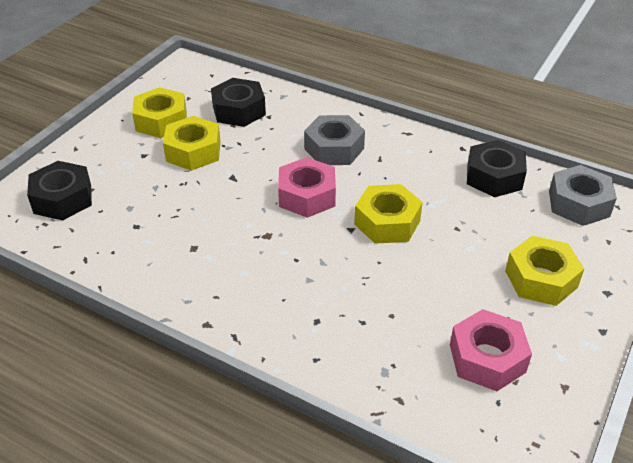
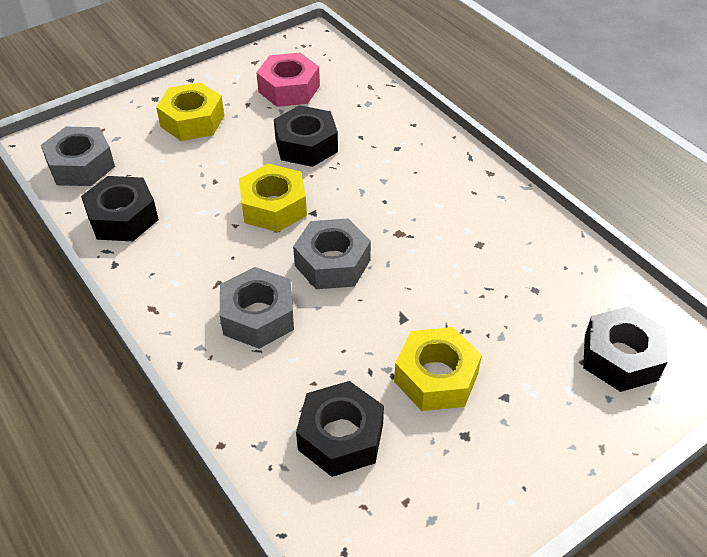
camera: 155 degrees left, 5 degrees up
(161, 121) = (464, 458): yellow nut -> none
(307, 196) = (332, 263): pink nut -> grey nut
(408, 291) = (306, 145): none -> black nut

